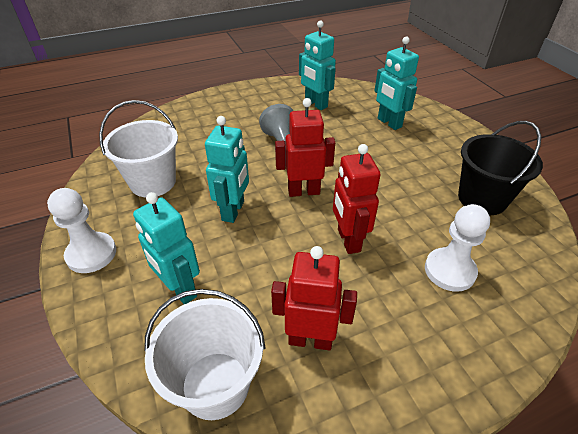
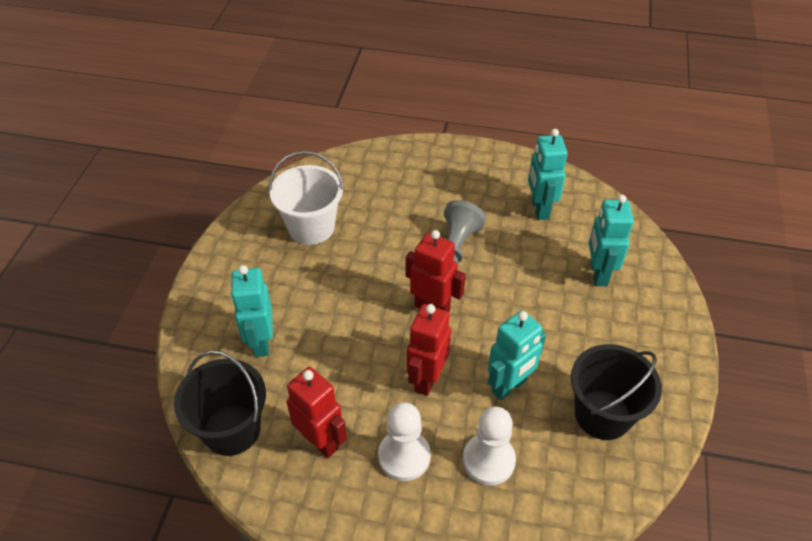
camera: 35 degrees right, 5 degrees up
(91, 254) = (221, 274): white pawn -> white pawn (404, 456)
(215, 384) = (232, 429): white bucket -> black bucket
(233, 211) = (354, 294): turquoise robot -> turquoise robot (509, 386)

